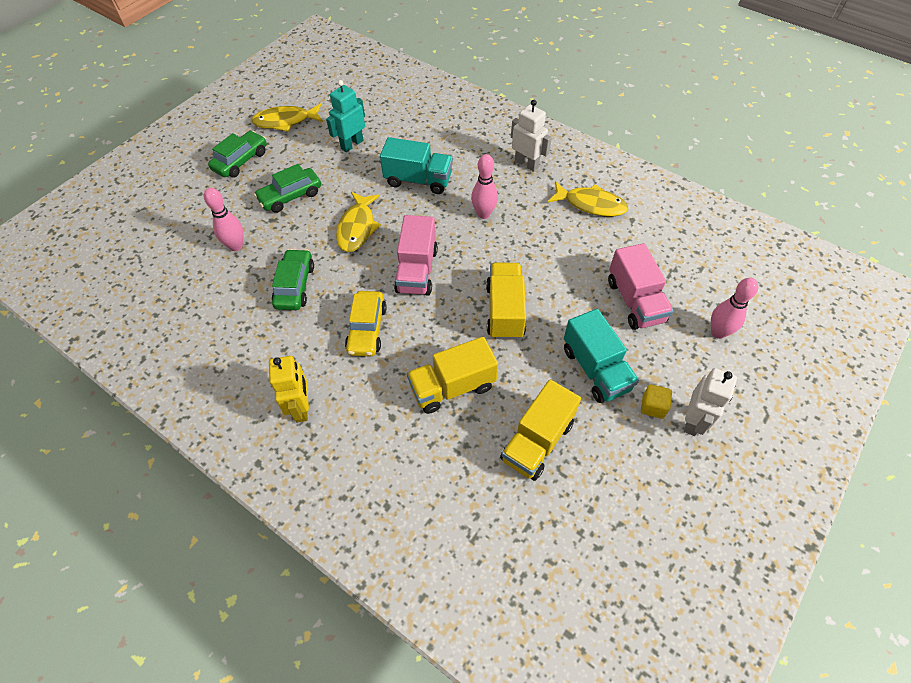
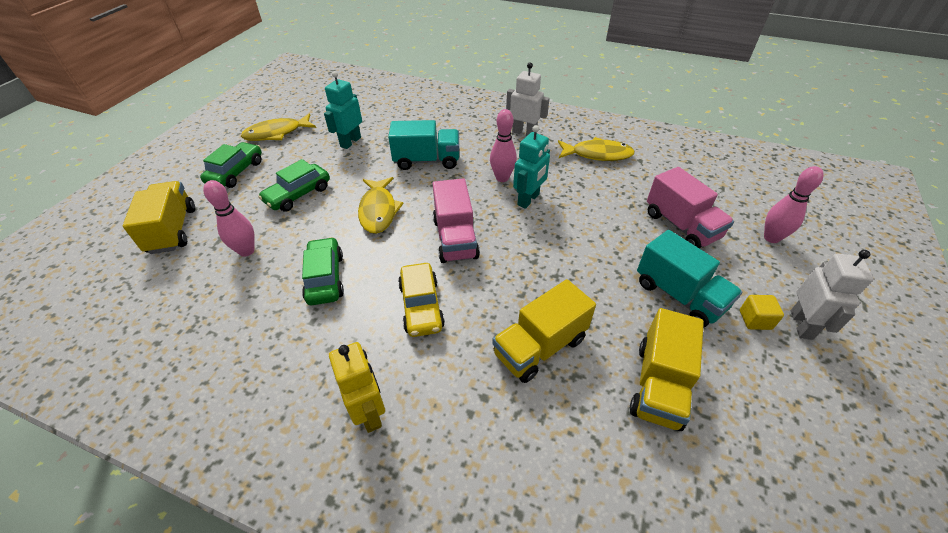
camera: 15 degrees left, 10 degrees down
(499, 243) = (528, 200): none -> turquoise robot
(505, 311) = (561, 259): yellow truck -> yellow truck (172, 230)

